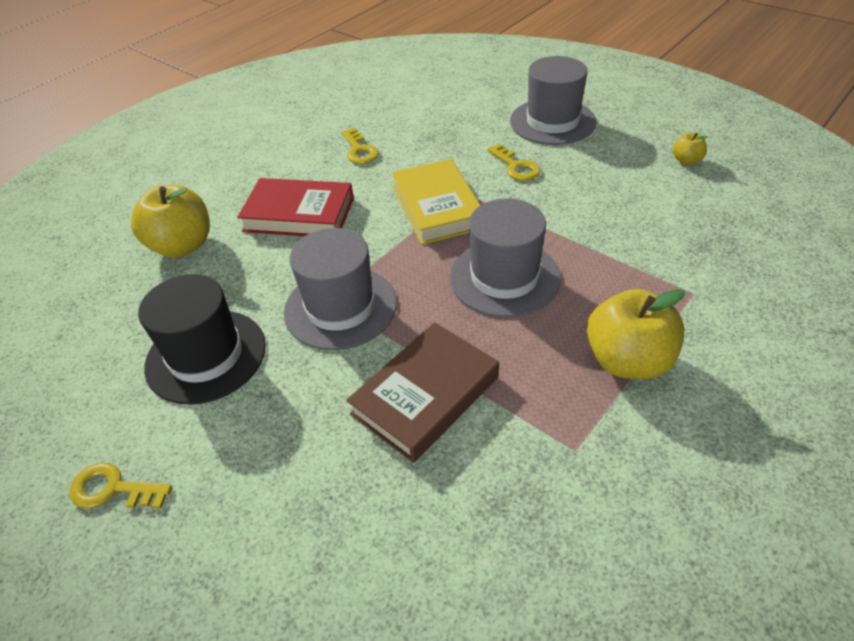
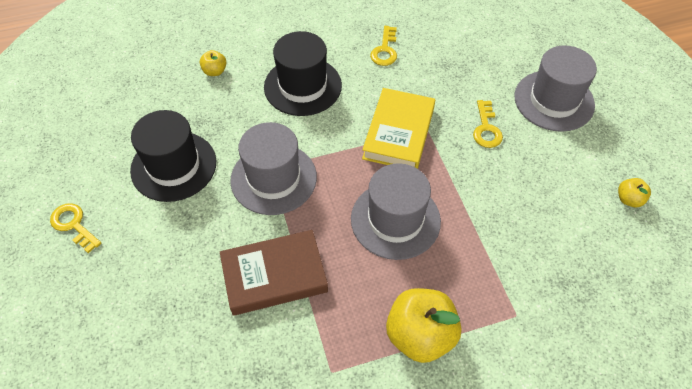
camera: 30 degrees right, 10 degrees up
(182, 246) = (215, 71): yellow apple -> yellow apple, size x0.48
(299, 214) = (302, 86): red book -> black hat

